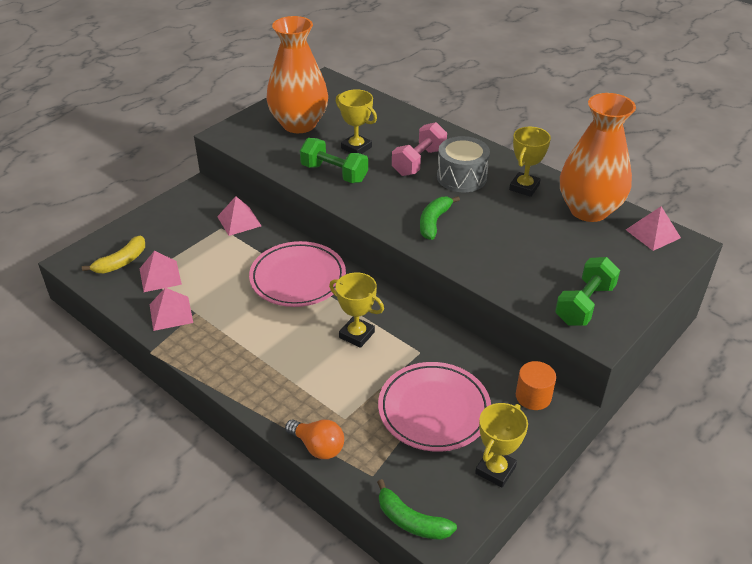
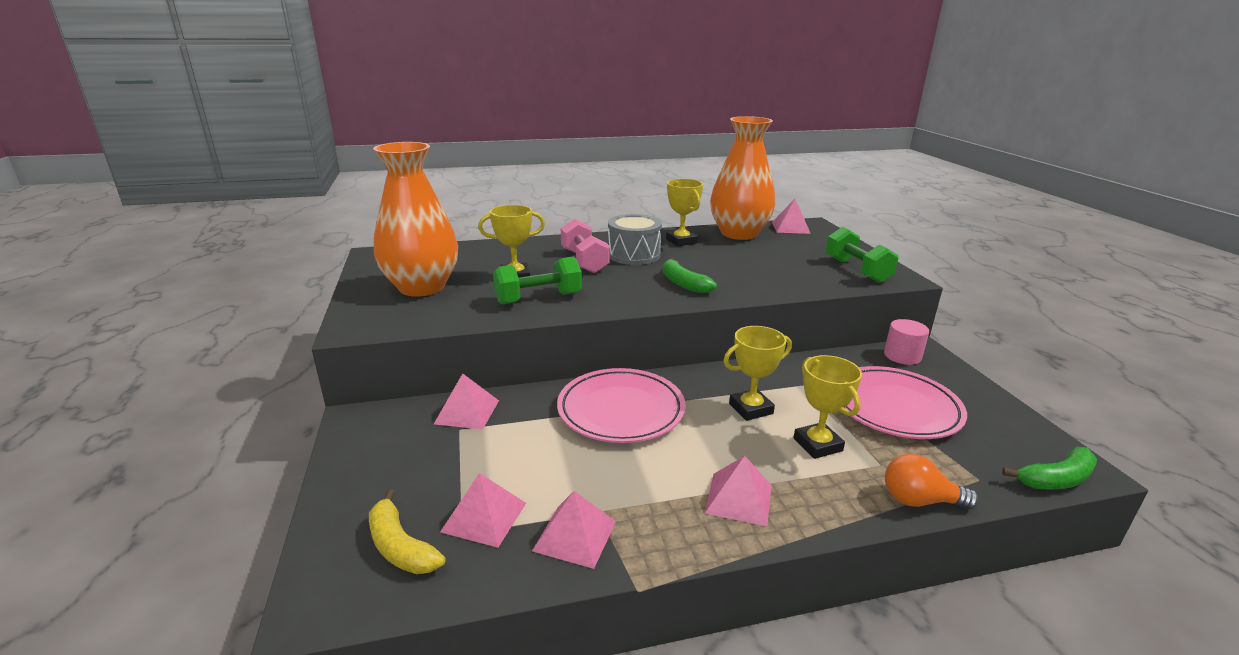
camera: 55 degrees left, 15 degrees down
(121, 262) = (400, 546): yellow banana -> yellow banana turned 150 degrees clockwise
(251, 363) = (739, 498): none -> pink pyramid
(318, 447) = (919, 501): orange light bulb -> orange light bulb turned 150 degrees counterclockwise
(495, 470) = (992, 406): yellow trophy -> yellow trophy (817, 444)
(533, 396) = (902, 356): orange cylinder -> pink cylinder

